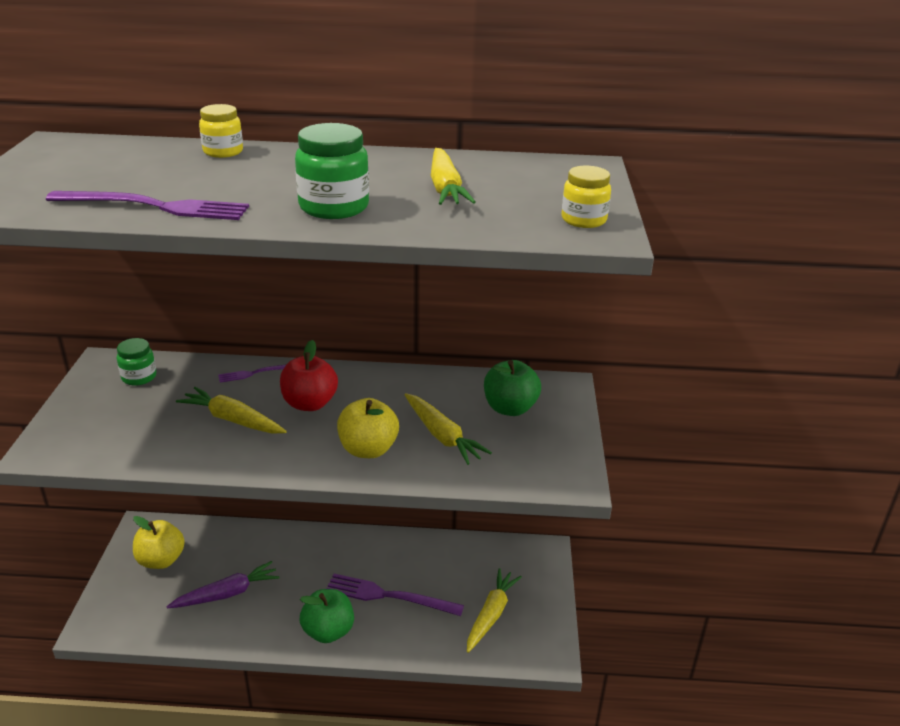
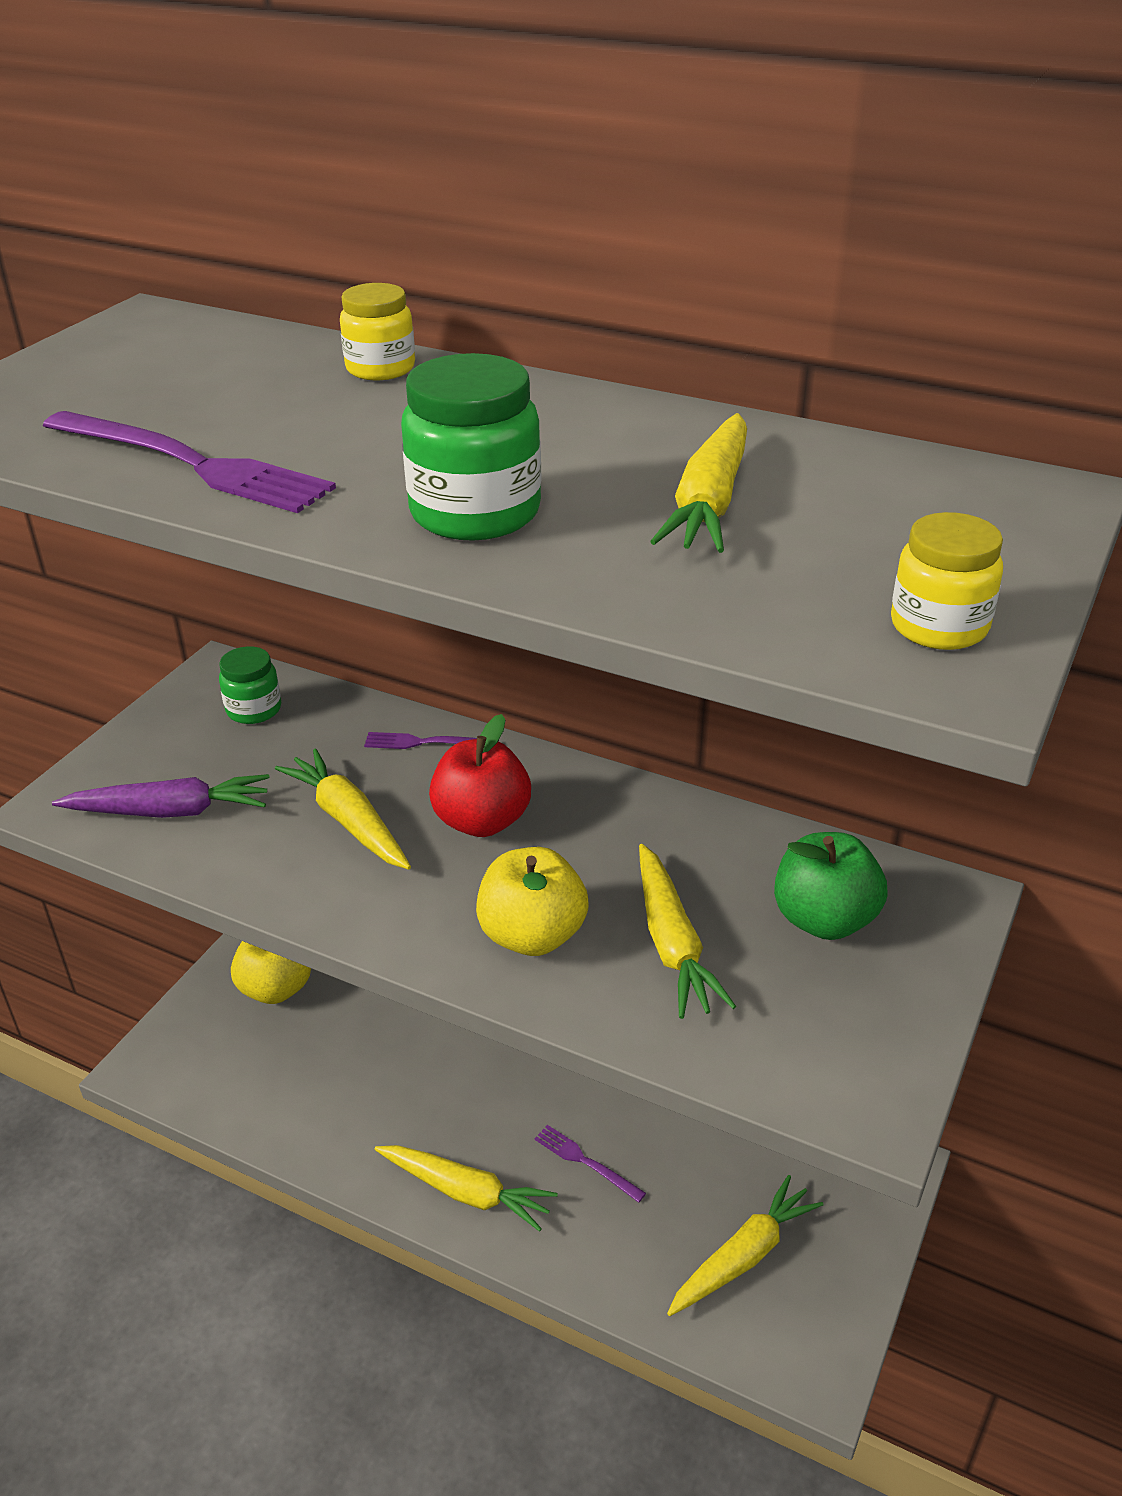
camera: 25 degrees right, 5 degrees up
(226, 594) = (343, 1075): purple carrot -> purple carrot (169, 811)
(328, 631) = (465, 1192): green apple -> yellow carrot
(389, 596) = (586, 1162): purple fork -> purple fork, size x0.53

